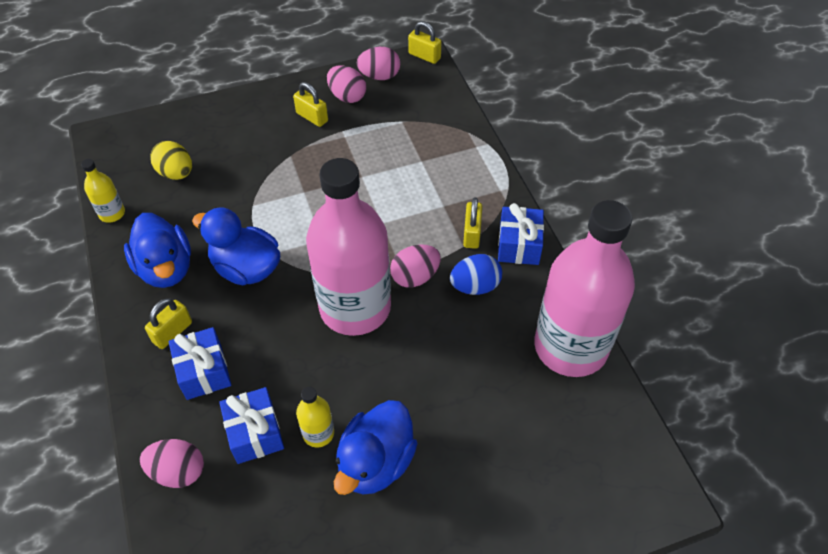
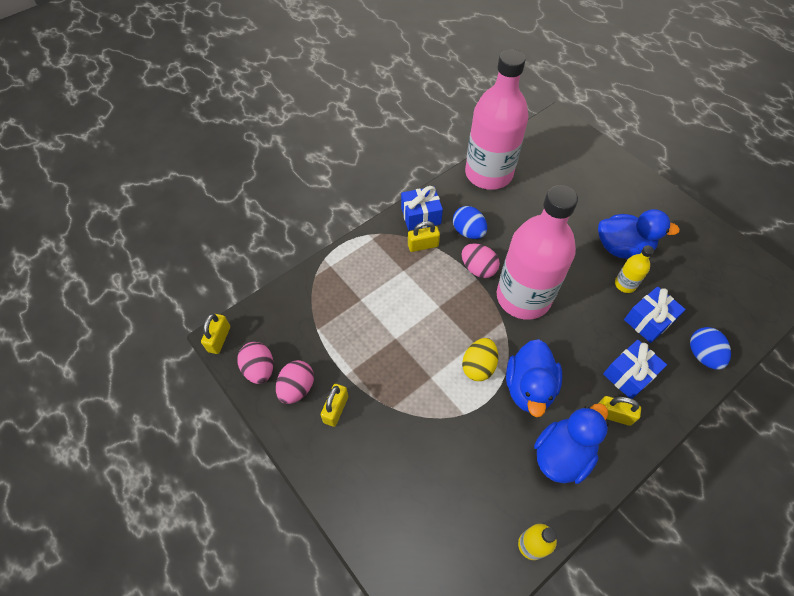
camera: 110 degrees left, 5 degrees up
(176, 173) = (456, 507): yellow egg -> yellow egg (478, 366)
(178, 471) = (702, 355): pink egg -> blue egg

